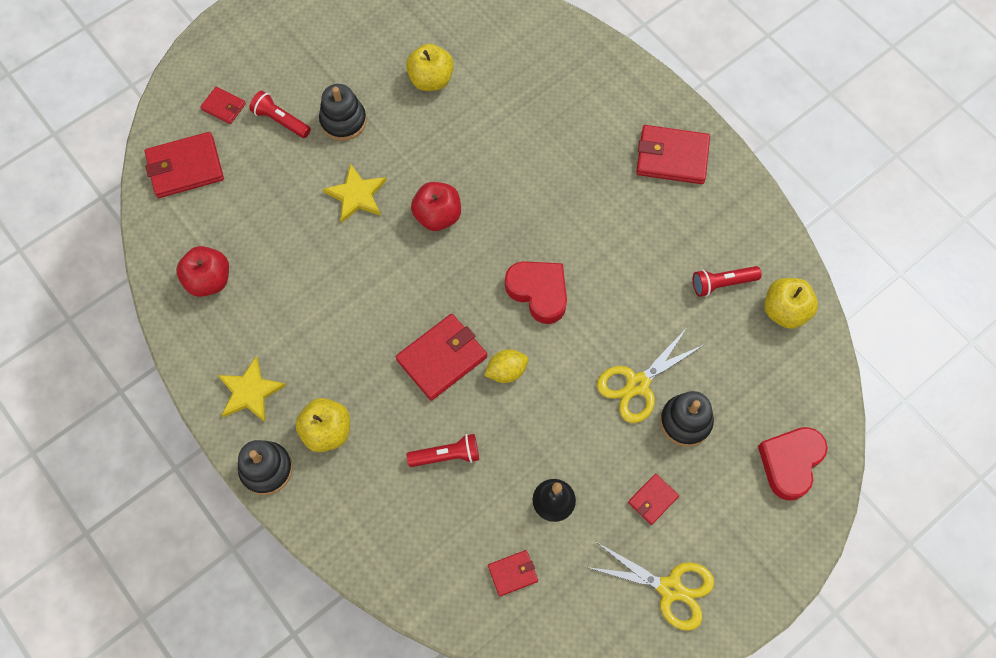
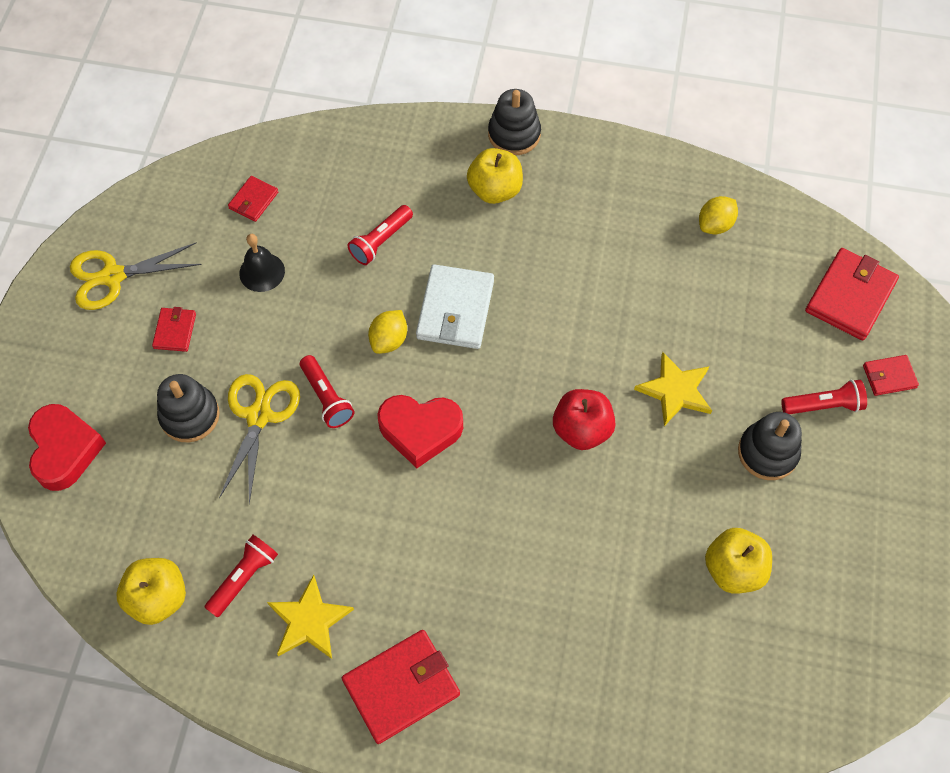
camera: 140 degrees right, 5 degrees down
(209, 280) = (715, 225): red apple -> yellow lemon
(250, 391) = (585, 173): yellow star -> yellow star (309, 621)
(442, 358) = (455, 309): red wallet -> white wallet
(582, 362) = (326, 397): none -> red flashlight

